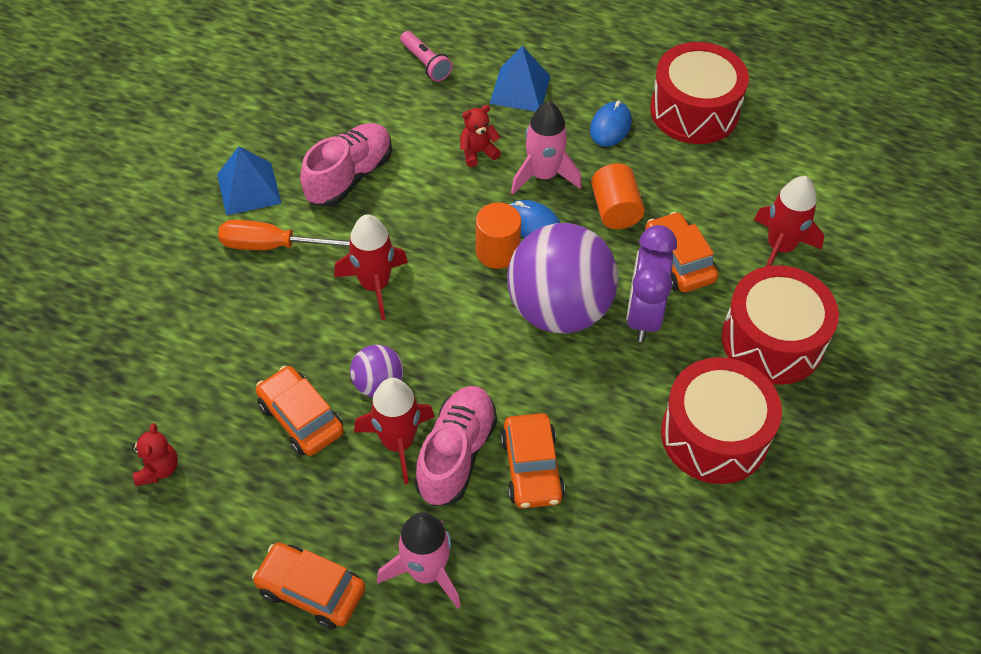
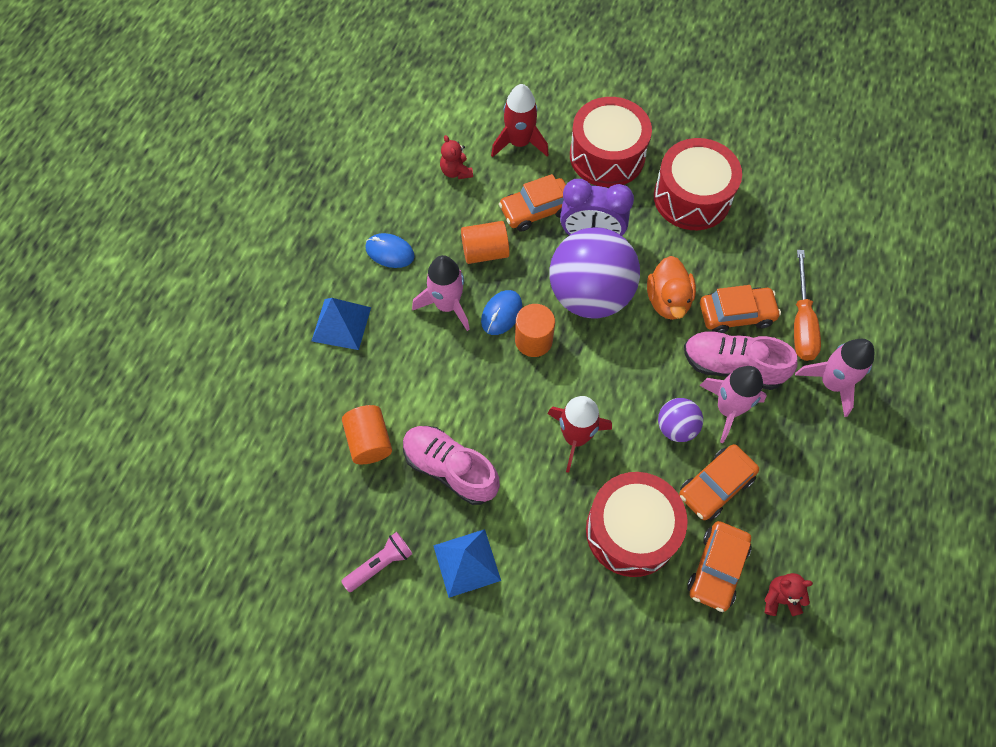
camera: 90 degrees left, 10 degrees up
(274, 246) = (536, 529): orange screwdriver -> orange screwdriver (801, 322)
(311, 590) = (861, 463): orange car -> orange car (717, 568)
(386, 114) = (369, 441): none -> orange cylinder
(398, 443) = (728, 409): red rocket -> pink rocket
(425, 63) = (301, 408): pink flashlight -> pink flashlight (380, 564)
(478, 152) = (420, 358): red teddy bear -> red teddy bear (456, 171)
(551, 391) = (668, 300): none -> orange duck
(694, 111) = (373, 189): red drum -> red drum (631, 531)

